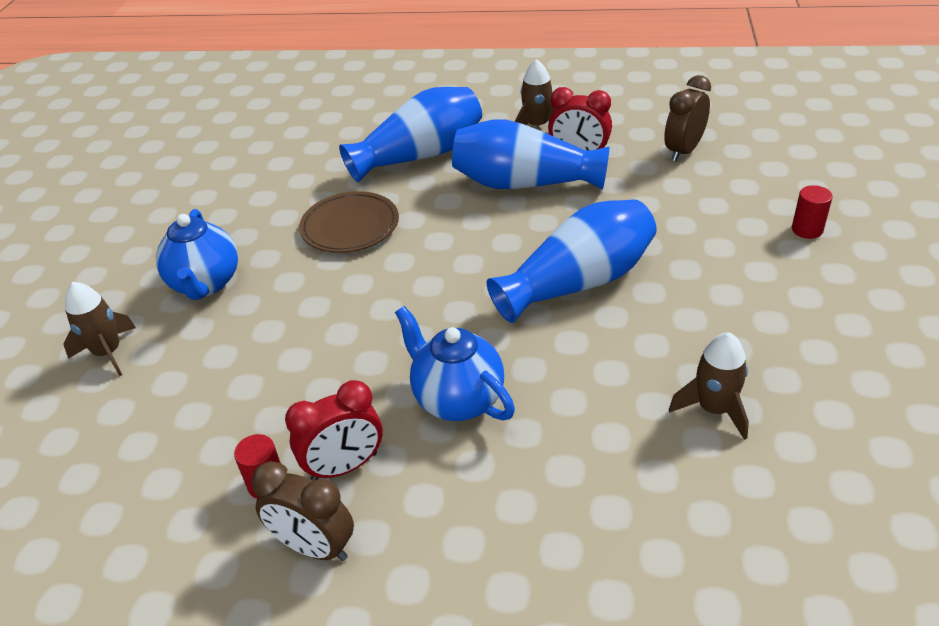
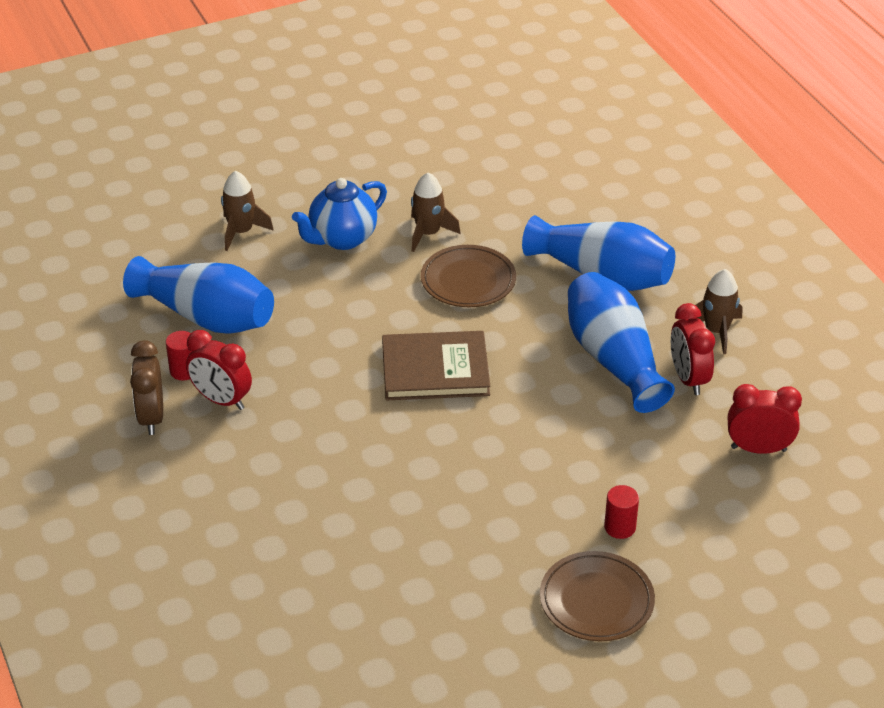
camera: 55 degrees right, 0 degrees up
(445, 287) = (435, 369): none -> brown book
(457, 399) = (319, 429): blue teapot -> none
(578, 282) = (499, 445): blue vase -> blue vase (206, 317)
(683, 151) = (758, 449): brown clock -> red clock
(714, 409) = (405, 573): brown rocket -> brown rocket (428, 233)
(807, 230) = (691, 573): red cylinder -> red cylinder (620, 527)
(815, 293) = (596, 600): none -> brown plate

